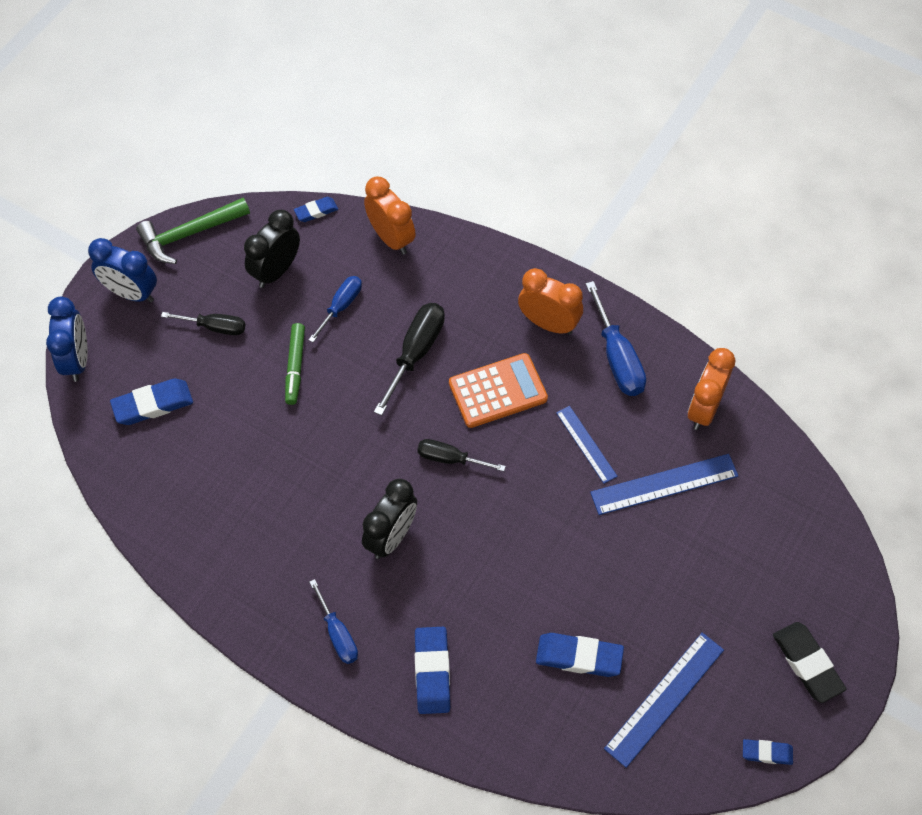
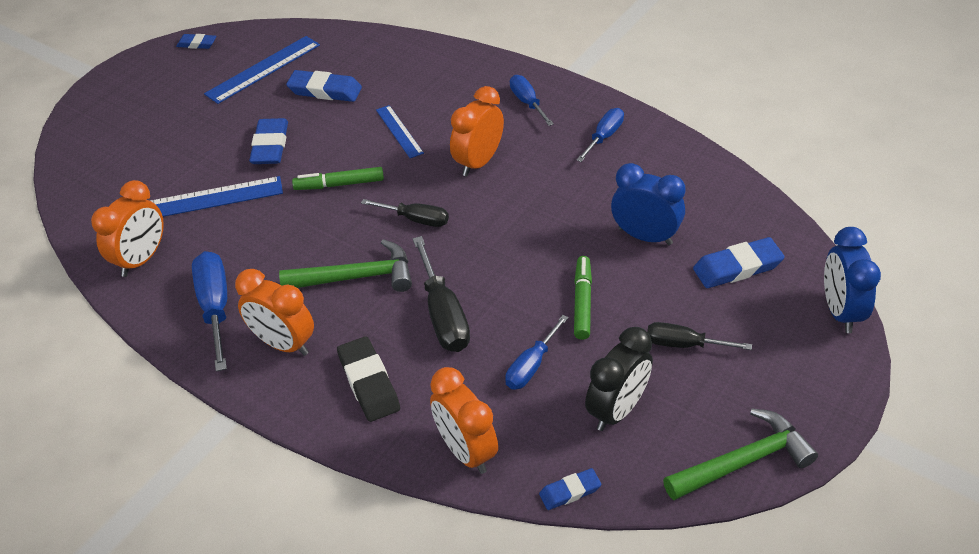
camera: 175 degrees left, 15 degrees down
(131, 293) = (799, 385): blue clock -> blue clock (645, 236)
(255, 576) = (604, 137): none -> blue screwdriver
(391, 537) = (478, 162): black clock -> orange clock
(416, 353) = (443, 315): black screwdriver -> black screwdriver turned 45 degrees counterclockwise
(432, 672) = (448, 82): blue eraser -> blue eraser (270, 146)
(497, 391) = (356, 277): orange calculator -> green hammer
(534, 505) = (339, 184): none -> green marker
(586, 444) = (275, 230): blue ruler -> blue ruler (399, 131)
(807, 664) = (140, 87): black eraser -> black eraser (369, 383)

